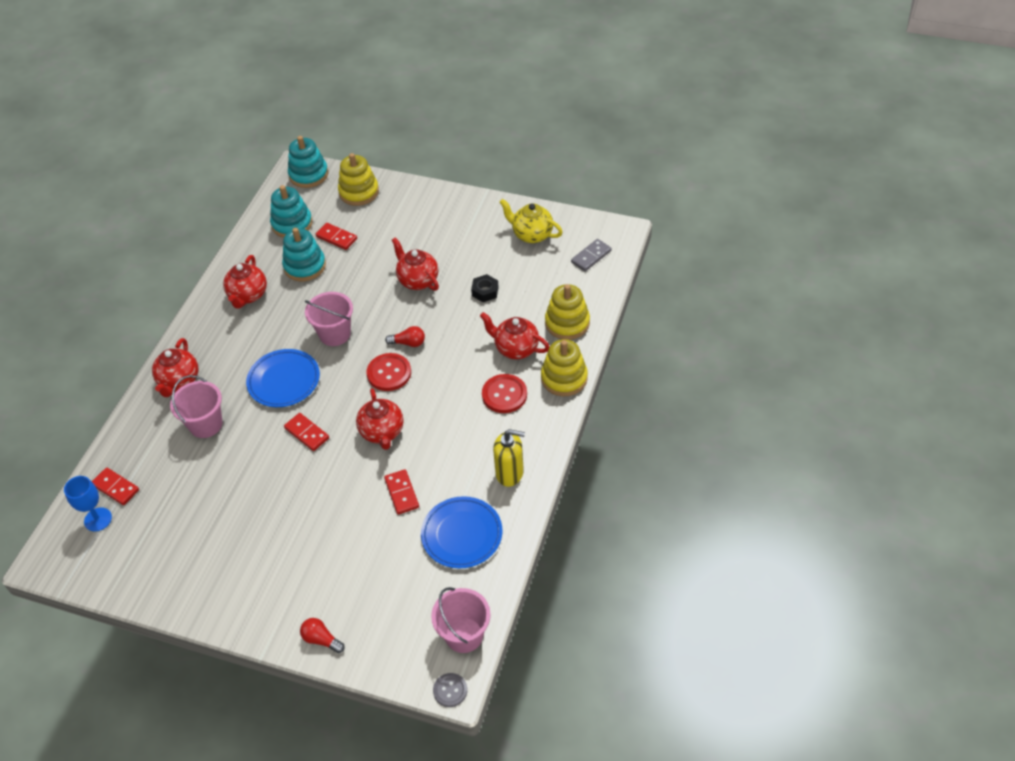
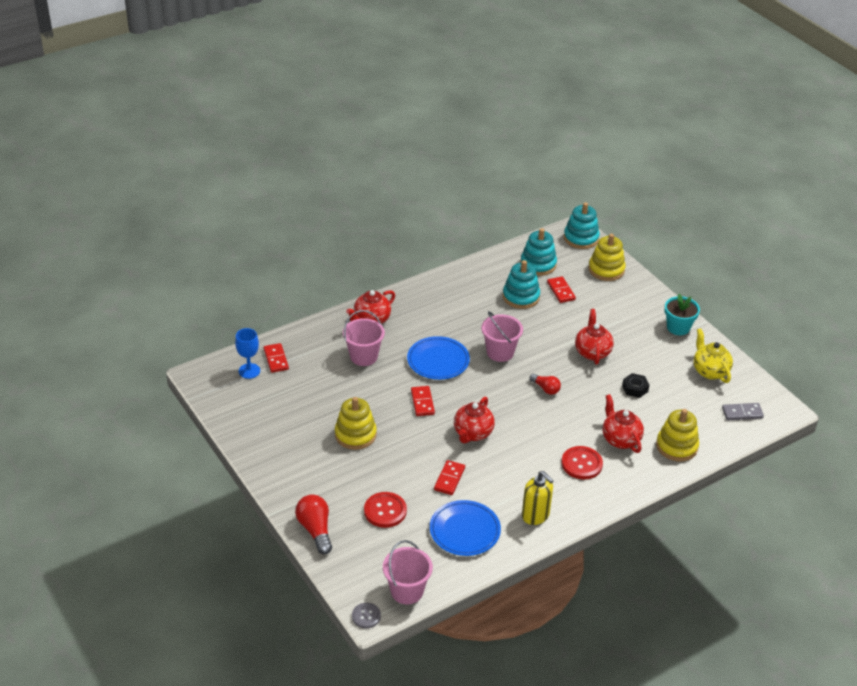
camera: 35 degrees right, 10 degrees down
(248, 295) = (464, 293): red teapot -> none
(321, 639) = (315, 530): red light bulb -> red light bulb, size x1.60
(389, 373) = (513, 399): red button -> red button (385, 511)
(469, 210) = (678, 327): none -> turquoise flower pot
(564, 378) = (637, 481): yellow stacking toy -> yellow stacking toy (355, 435)

